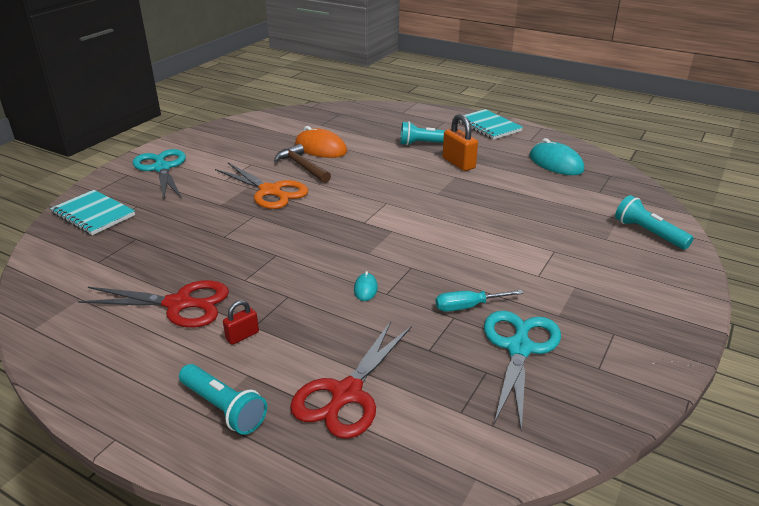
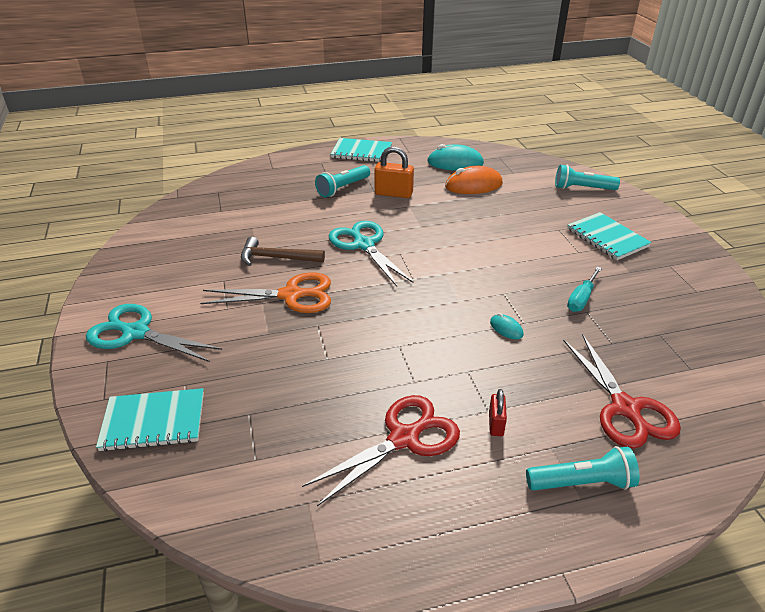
camera: 45 degrees left, 5 degrees up
(320, 148) = (262, 233): orange mouse -> orange mouse (473, 185)
(519, 348) = (649, 307): turquoise scissors -> turquoise scissors (364, 245)
(590, 280) = (607, 238): none -> turquoise notebook

